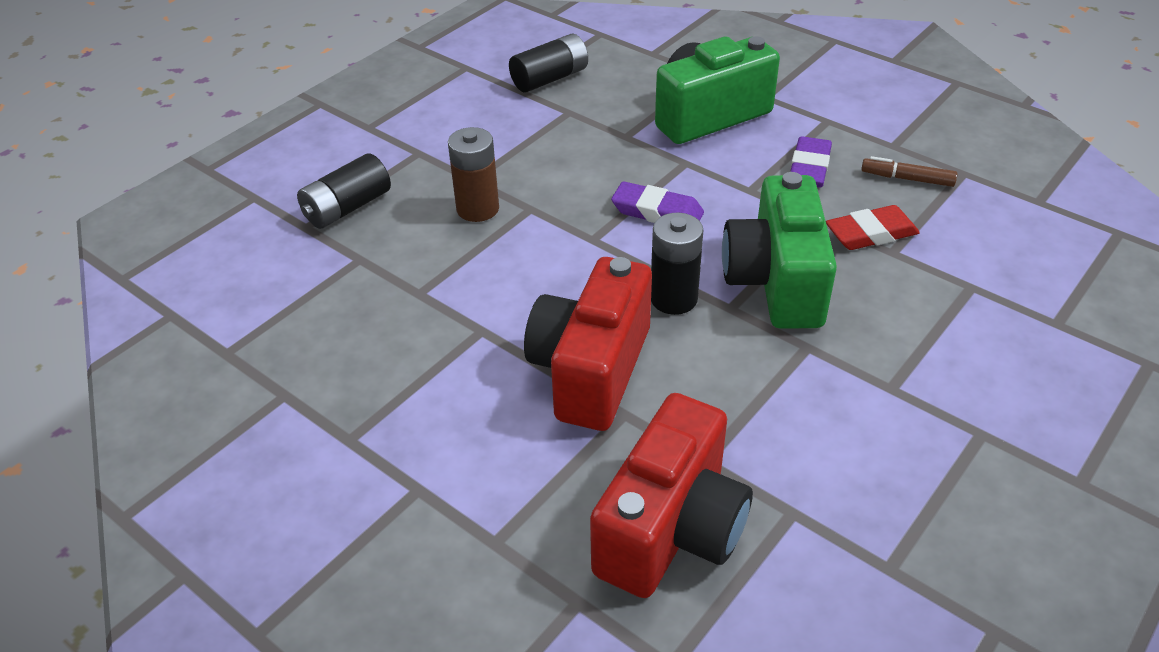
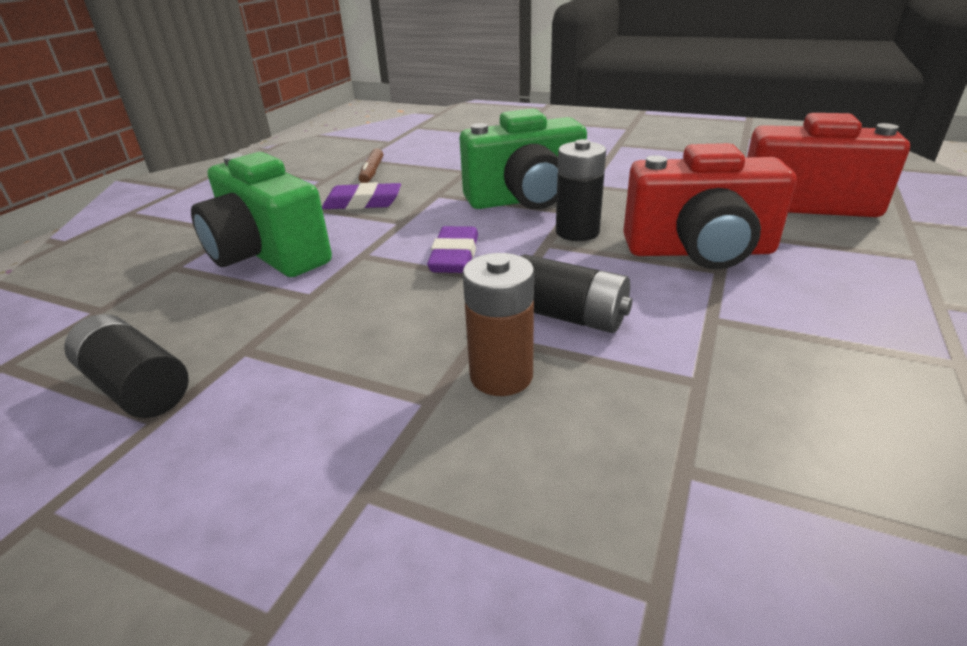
camera: 105 degrees left, 10 degrees down
(347, 208) = (569, 541): black battery -> black battery (567, 316)
(871, 234) = (447, 177): red eraser -> none

